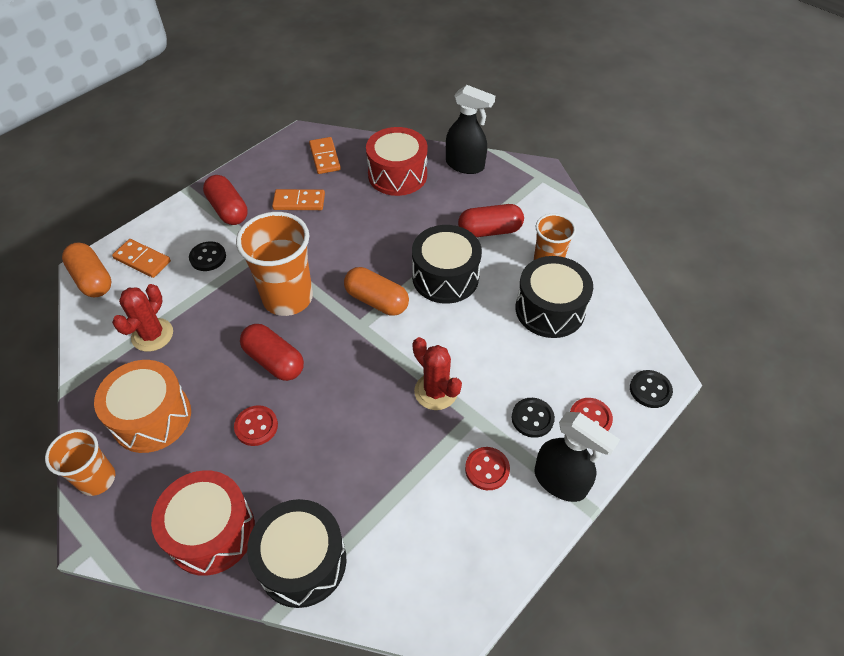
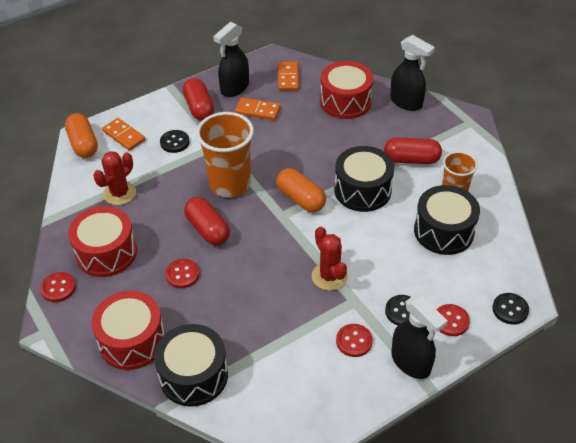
camera: 15 degrees right, 5 degrees down
(97, 479) = (58, 288): orange cup -> red button
(152, 417) = (106, 253): orange drum -> red drum
(265, 179) = (234, 88): none -> black spray bottle

